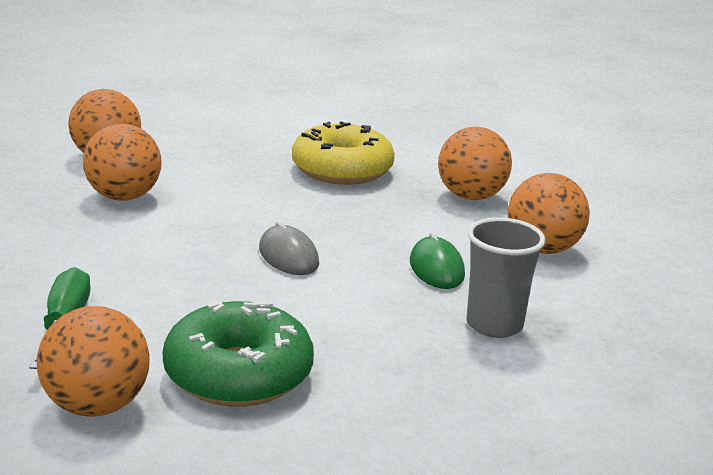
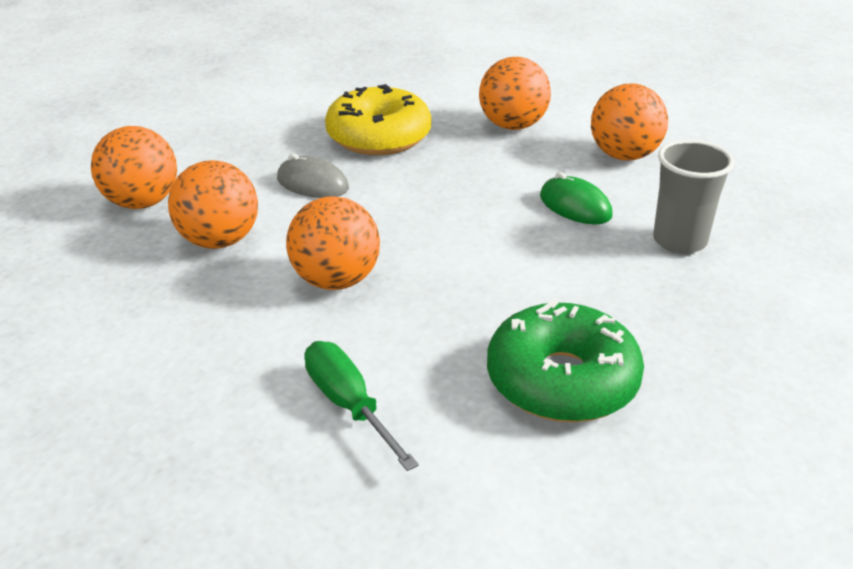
camera: 30 degrees left, 10 degrees up
(96, 406) = (492, 476): orange ball -> orange ball (336, 281)
(288, 256) = (448, 243): grey mouse -> grey mouse (312, 183)

